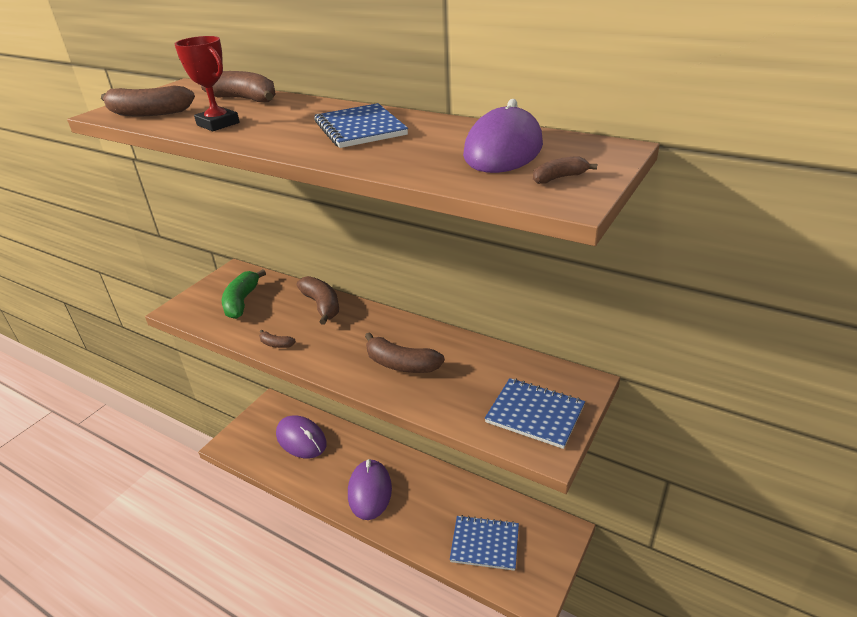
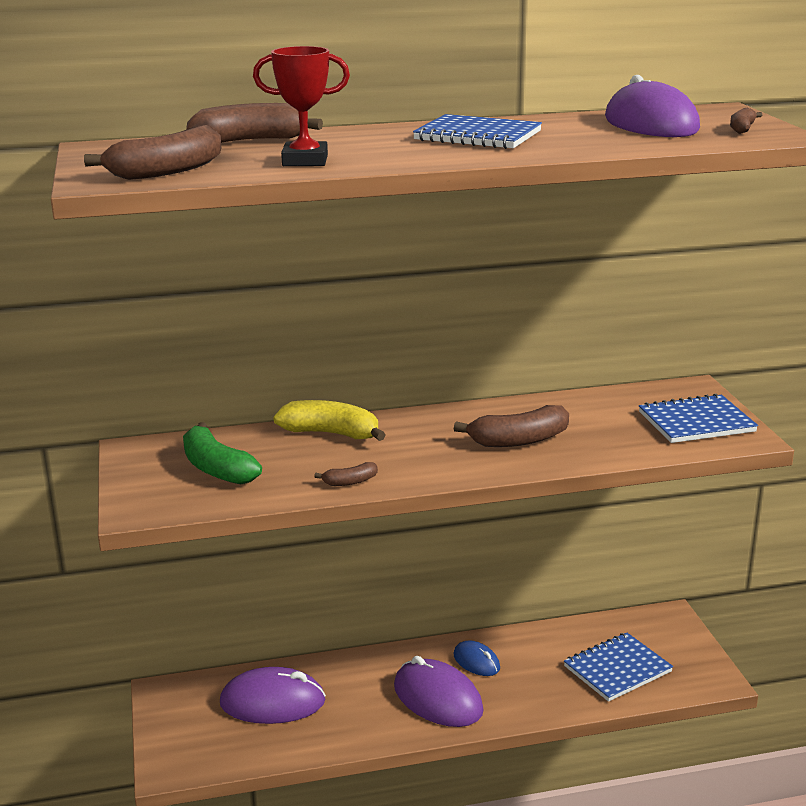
camera: 45 degrees left, 10 degrees down
(322, 305) = (331, 433): brown banana -> yellow banana
(416, 482) = (476, 661): none -> blue mouse

